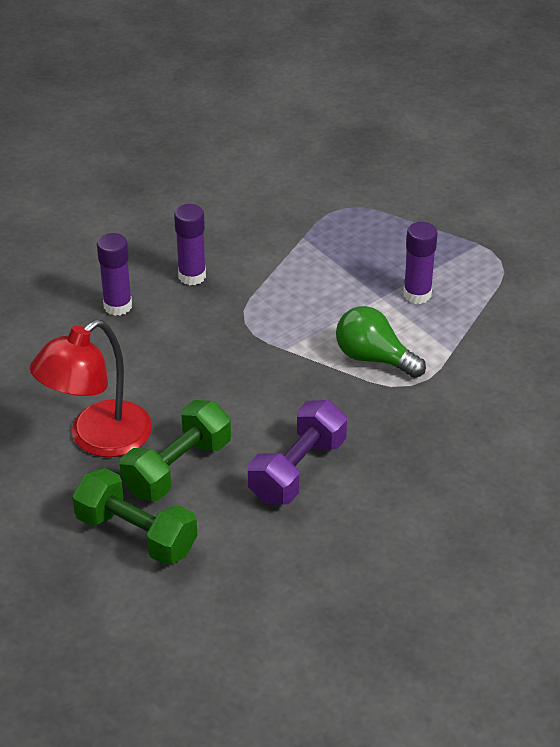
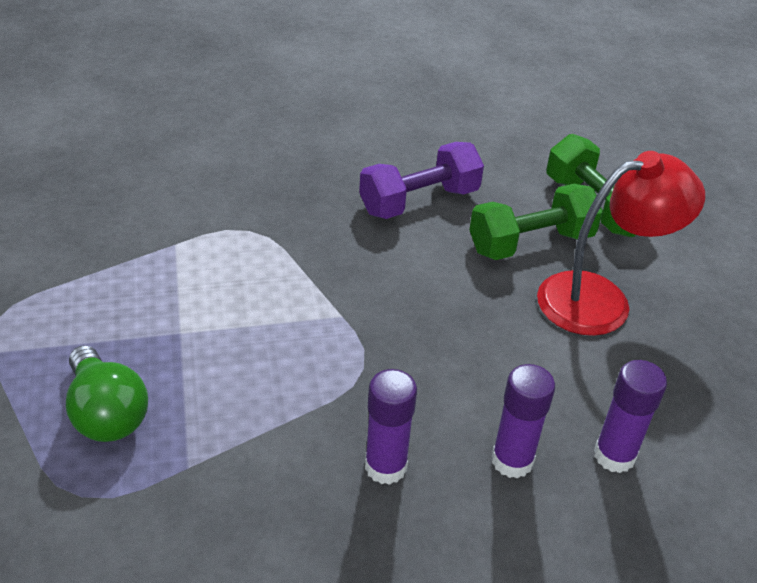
camera: 155 degrees left, 0 degrees up
(374, 358) = (258, 268): green light bulb -> green light bulb (107, 413)
(417, 294) = (138, 317): purple glue stick -> purple glue stick (614, 455)

